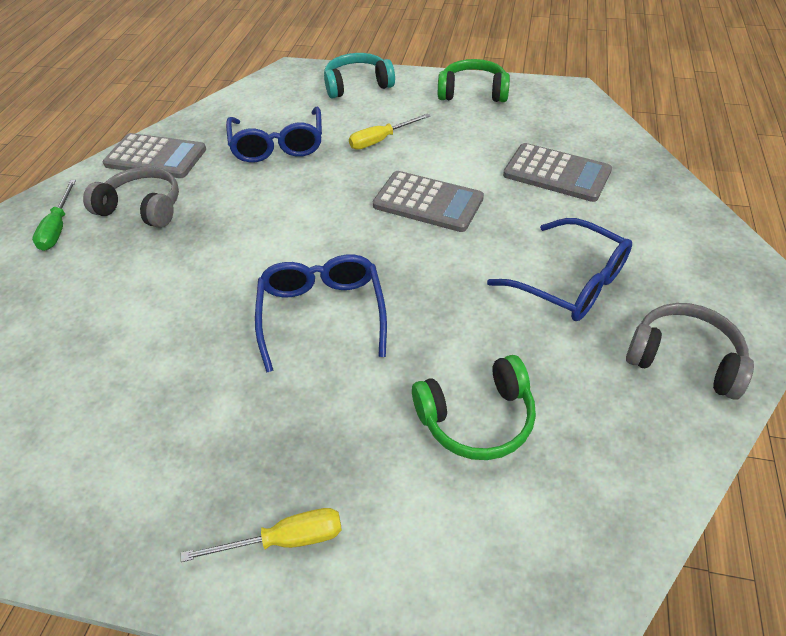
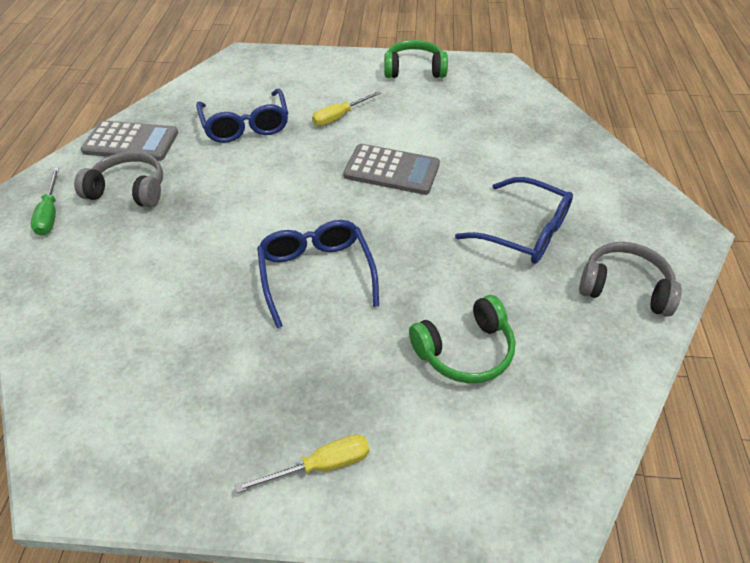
camera: 10 degrees left, 0 degrees up
(357, 85) = (308, 66): turquoise headphones -> none
(556, 173) = (498, 139): grey calculator -> none

